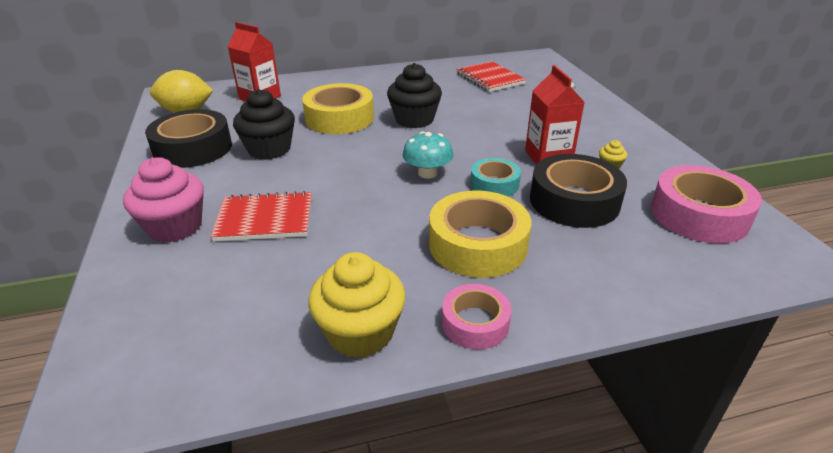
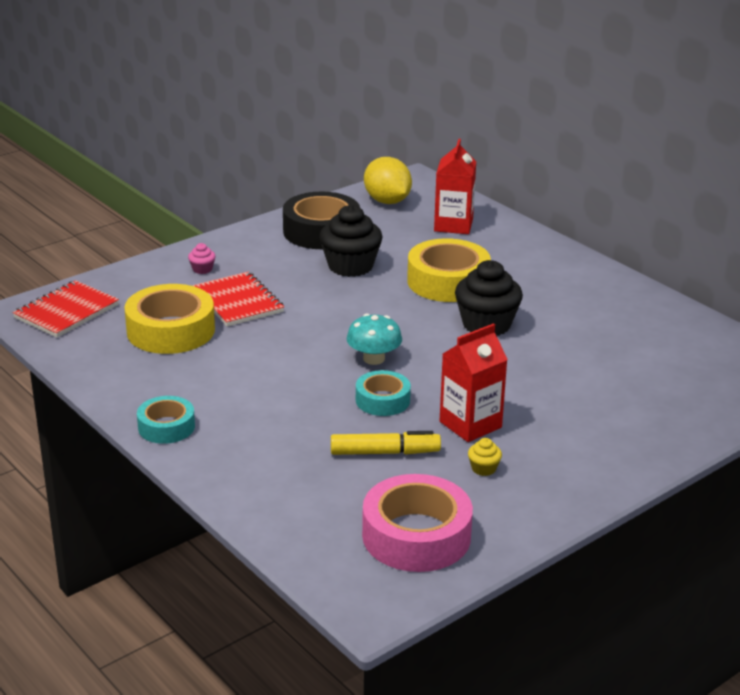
camera: 65 degrees right, 5 degrees down
(175, 227) = (202, 269): pink cupcake -> pink cupcake, size x0.43
(360, 332) = (130, 381): yellow cupcake -> none
(475, 323) = (166, 427): pink tape -> turquoise tape
(477, 244) = (269, 409): yellow tape -> yellow tape (171, 330)
(490, 78) = (663, 350): red notebook -> red notebook (66, 311)
(574, 201) = (384, 452): black tape -> yellow marker

